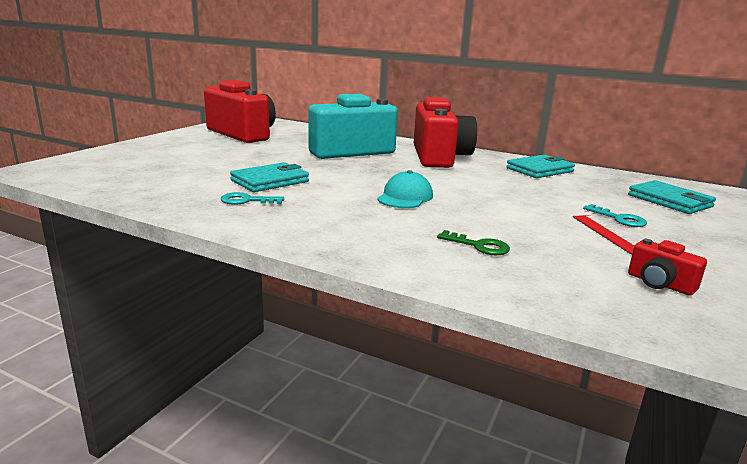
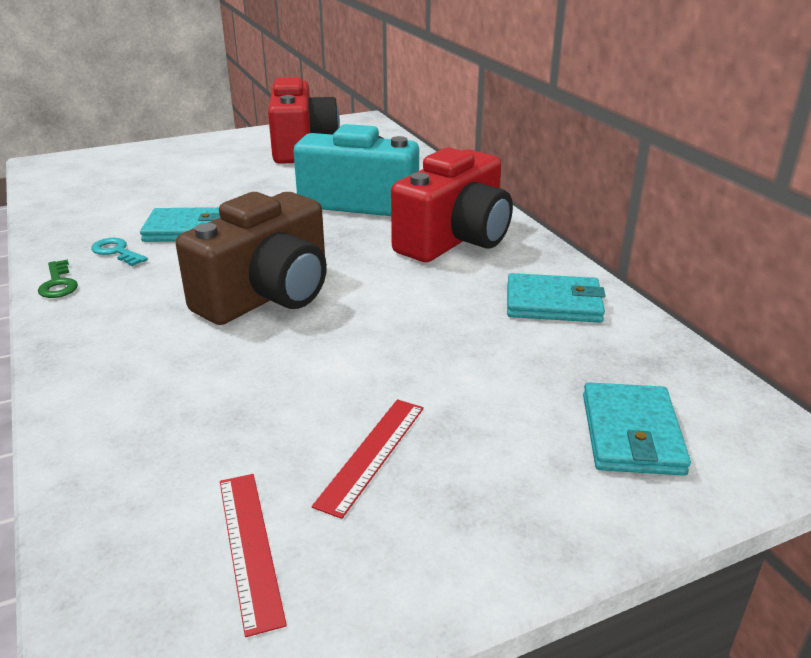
camera: 40 degrees right, 10 degrees up
(405, 197) = (268, 295): turquoise cap -> brown camera
(479, 246) = (187, 396): green key -> green key (58, 284)
(619, 219) = (456, 431): turquoise key -> none
(659, 284) = (250, 547): red camera -> red ruler

